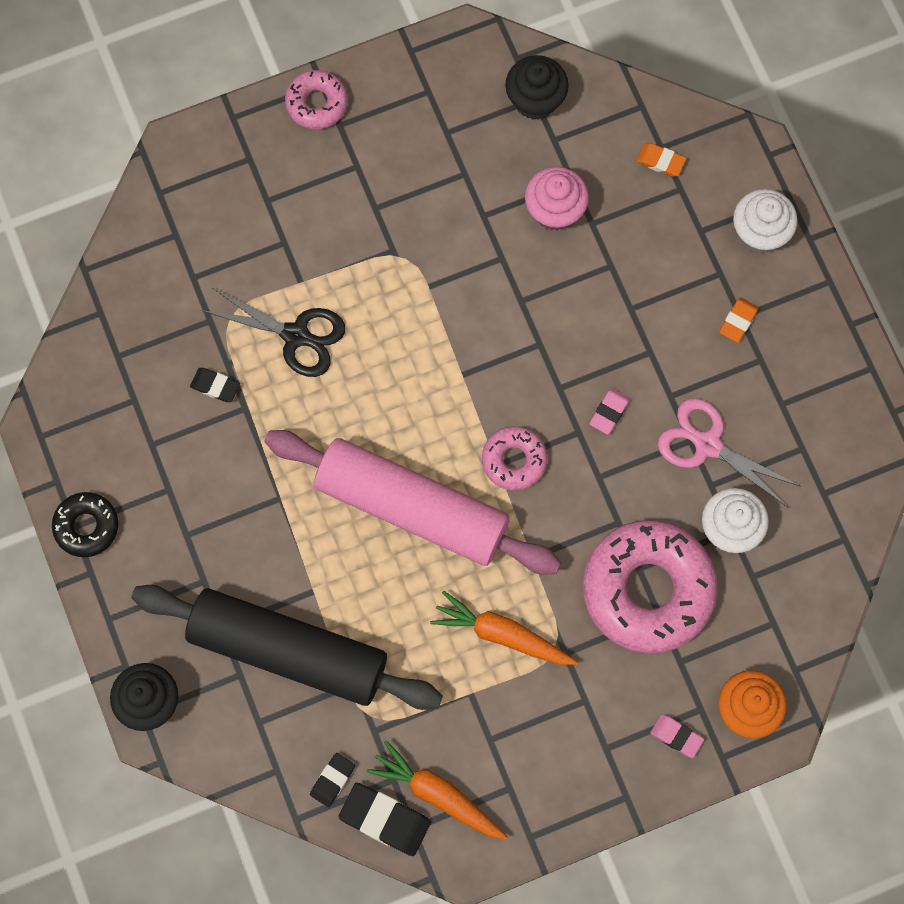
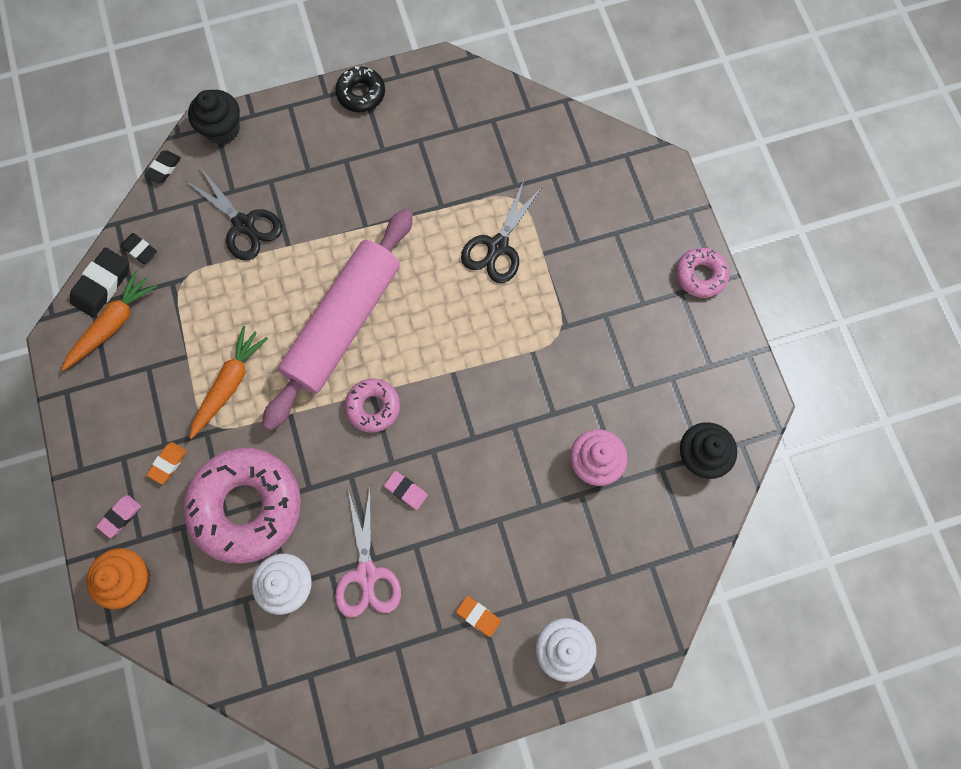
camera: 95 degrees right, 0 degrees up
(215, 386) = (461, 186): black eraser -> black eraser (164, 168)
(288, 651) = (243, 225): black rolling pin -> black scissors
(660, 161) = (637, 562): orange eraser -> orange eraser (168, 463)
(708, 445) = (366, 574): pink scissors -> pink scissors turned 135 degrees clockwise

